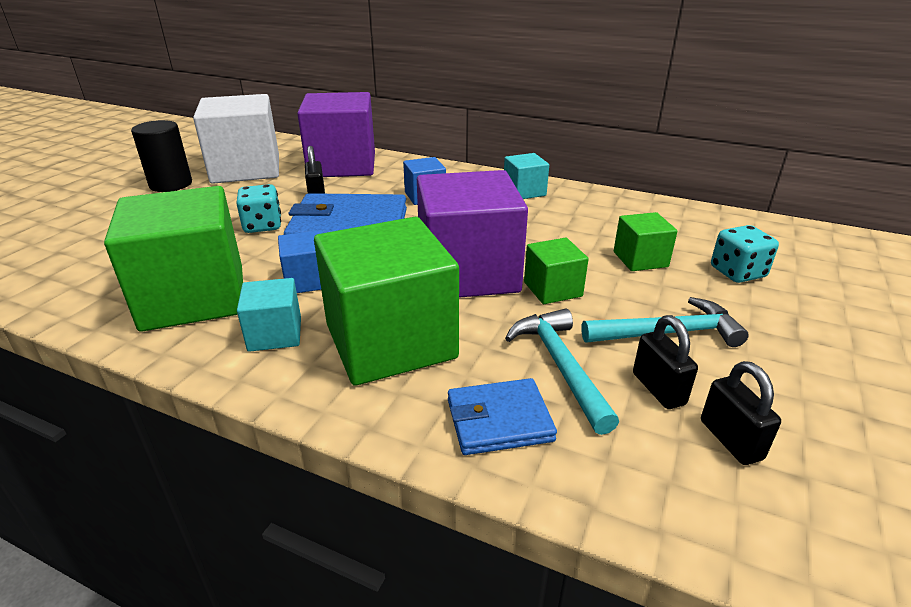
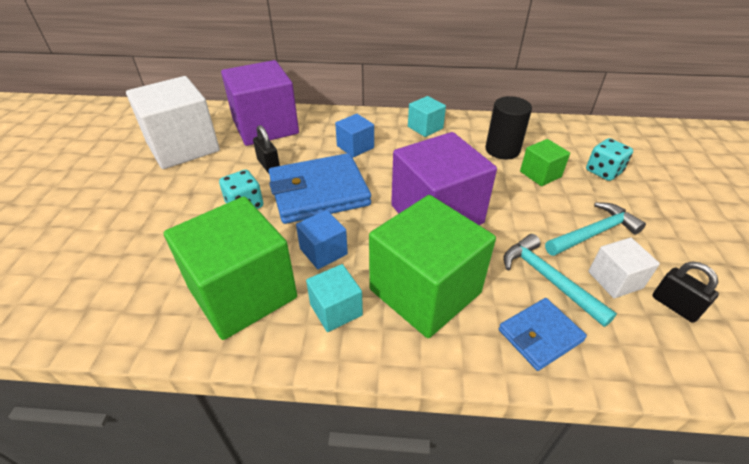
camera: 20 degrees left, 10 degrees up
(171, 184) = (124, 178): black cylinder -> black cylinder (502, 150)
(552, 289) = (502, 214): green cube -> none
(658, 389) = (615, 280): black padlock -> white cube

